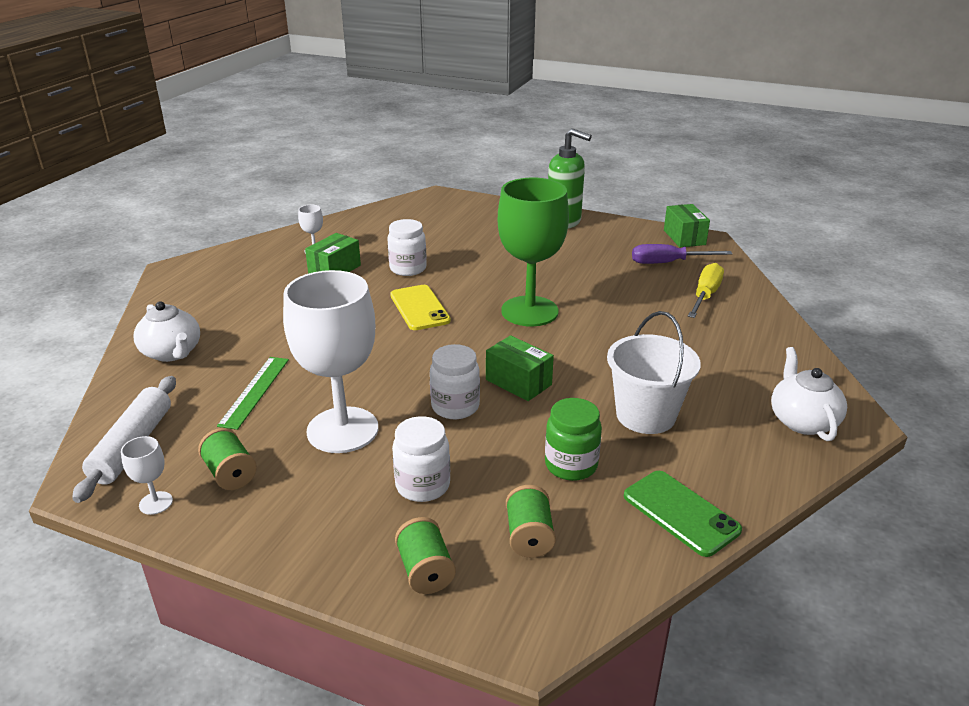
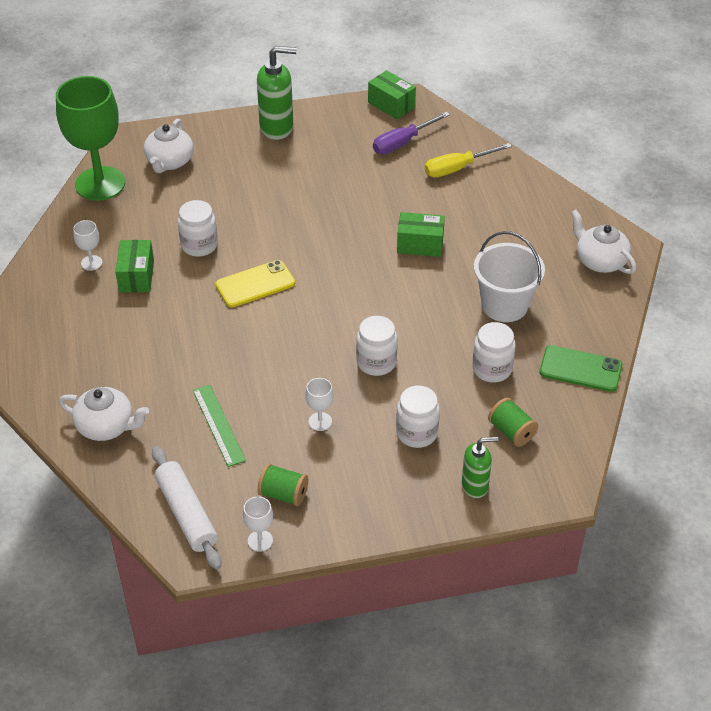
camera: 35 degrees left, 15 degrees up
(342, 430) = (320, 421): white goblet -> white goblet, size x0.40
(419, 308) = (255, 284): yellow phone -> yellow phone turned 60 degrees counterclockwise
(425, 571) = (475, 486): green spool -> green soap dispenser
(452, 216) = (169, 162): none -> white teapot
(518, 382) = (399, 319): green box -> green box (420, 244)
(529, 311) = (344, 247): green goblet -> green goblet (100, 184)
(571, 465) = (492, 369): green jar -> white jar
(705, 295) = (457, 168): yellow screwdriver -> yellow screwdriver turned 105 degrees counterclockwise

